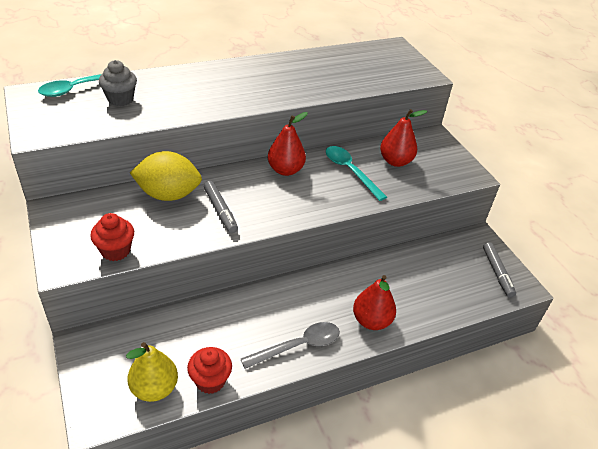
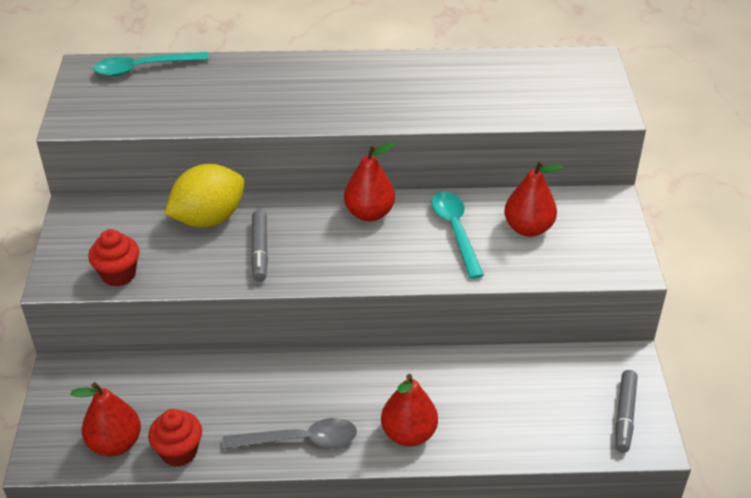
camera: 25 degrees right, 0 degrees up
(120, 99) = (183, 90): grey cupcake -> none
(154, 388) = (115, 443): yellow pear -> red pear
(168, 194) = (208, 218): yellow lemon -> yellow lemon turned 60 degrees counterclockwise

